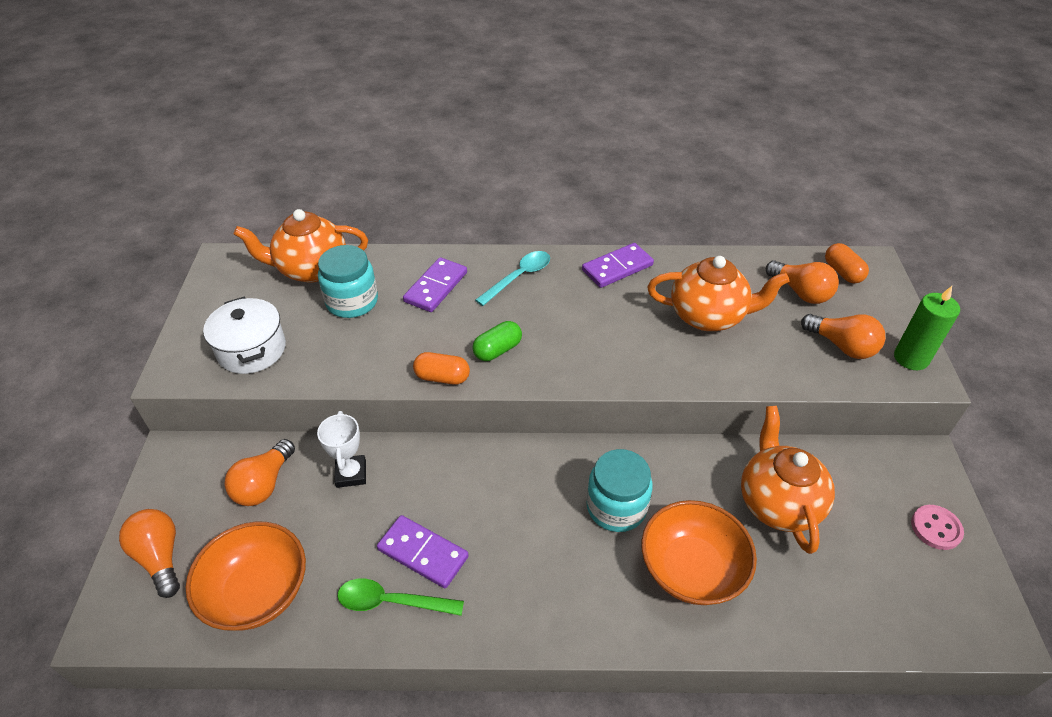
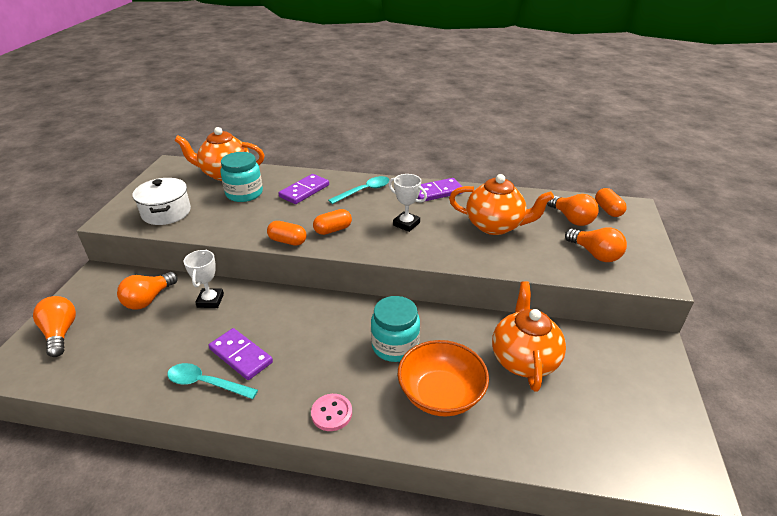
camera: 10 degrees right, 10 degrees down
(257, 591) = (115, 363): orange bowl -> none
(391, 601) = (206, 383): green spoon -> turquoise spoon
(497, 350) = (333, 230): green capsule -> orange capsule
(592, 327) = (406, 224): none -> white trophy
(911, 358) = (649, 267): green candle -> none
(936, 528) = (653, 395): pink button -> pink button (331, 413)

